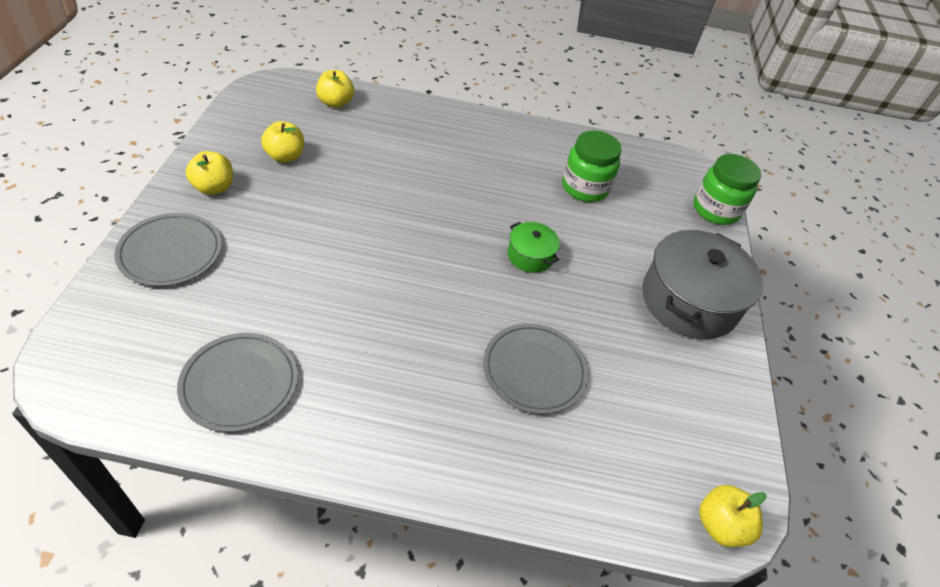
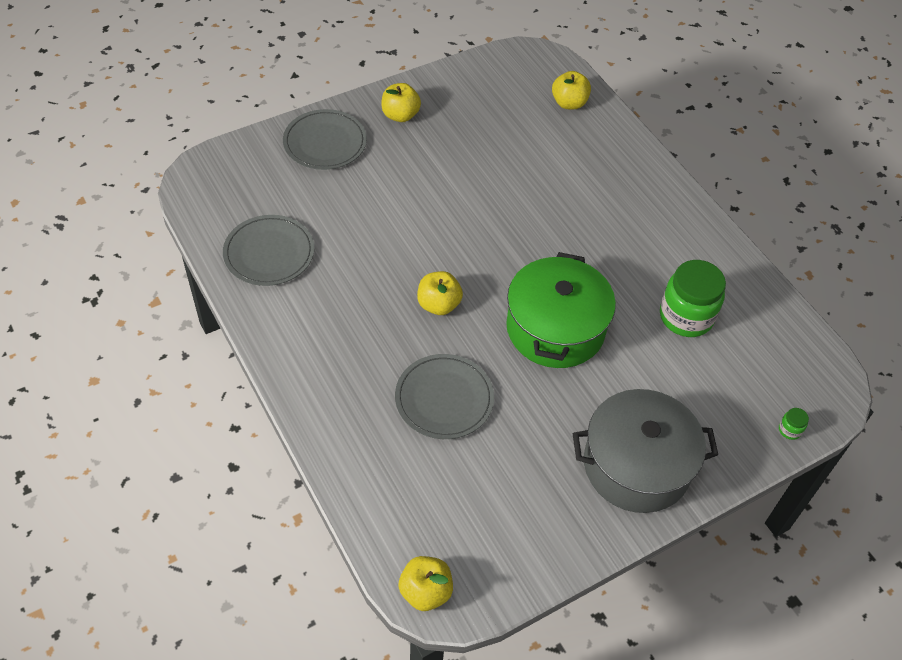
camera: 55 degrees right, 5 degrees up
(285, 156) = (475, 123): yellow apple -> yellow apple (438, 305)
(530, 256) = (555, 328): green pot -> green pot, size x2.05
(715, 210) = (789, 430): green jar -> green jar, size x0.40

